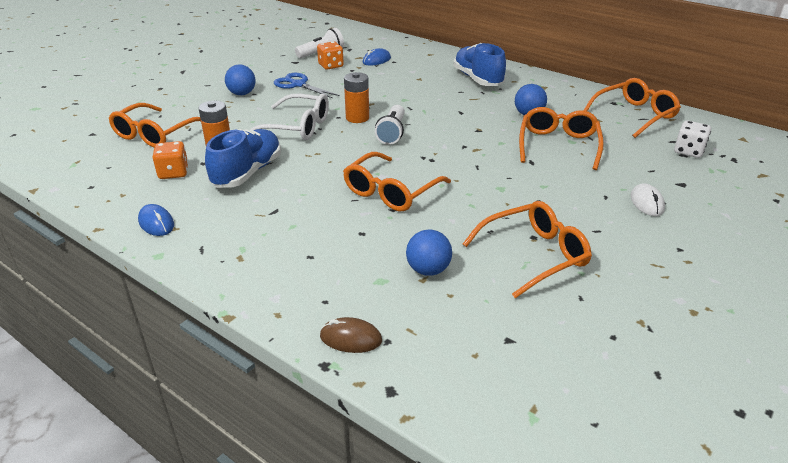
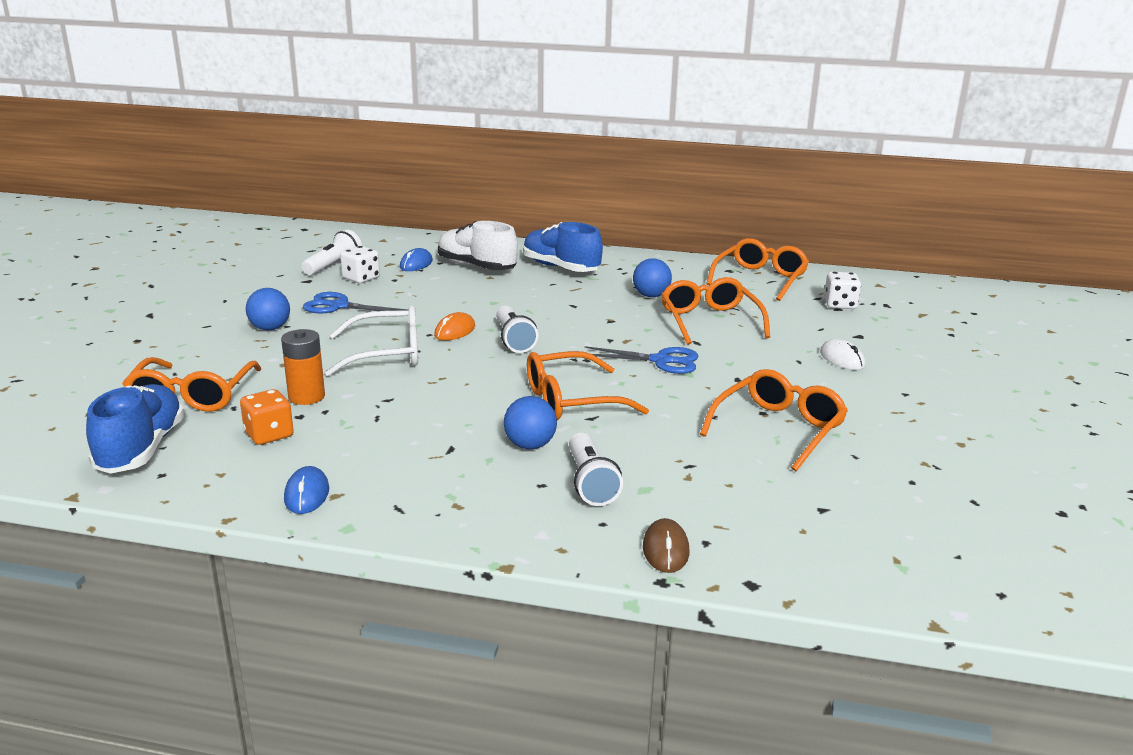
camera: 25 degrees left, 10 degrees down
(156, 223) = (307, 494): blue mouse -> blue mouse turned 60 degrees clockwise
(247, 173) = (373, 415): blue shoe -> blue shoe (142, 449)
(331, 66) = (361, 278): orange dice -> white dice
(345, 264) = (590, 483): none -> white flashlight
(351, 338) = (665, 550): brown mouse -> brown mouse turned 75 degrees counterclockwise
(357, 118) = (455, 331): orange battery -> orange mouse
(391, 192) = (571, 400): orange glasses -> orange glasses turned 60 degrees clockwise
(416, 69) = (476, 267): none -> white shoe
(428, 270) = (685, 467): blue ball -> blue ball (530, 445)
(488, 172) = (661, 361): none -> blue scissors

